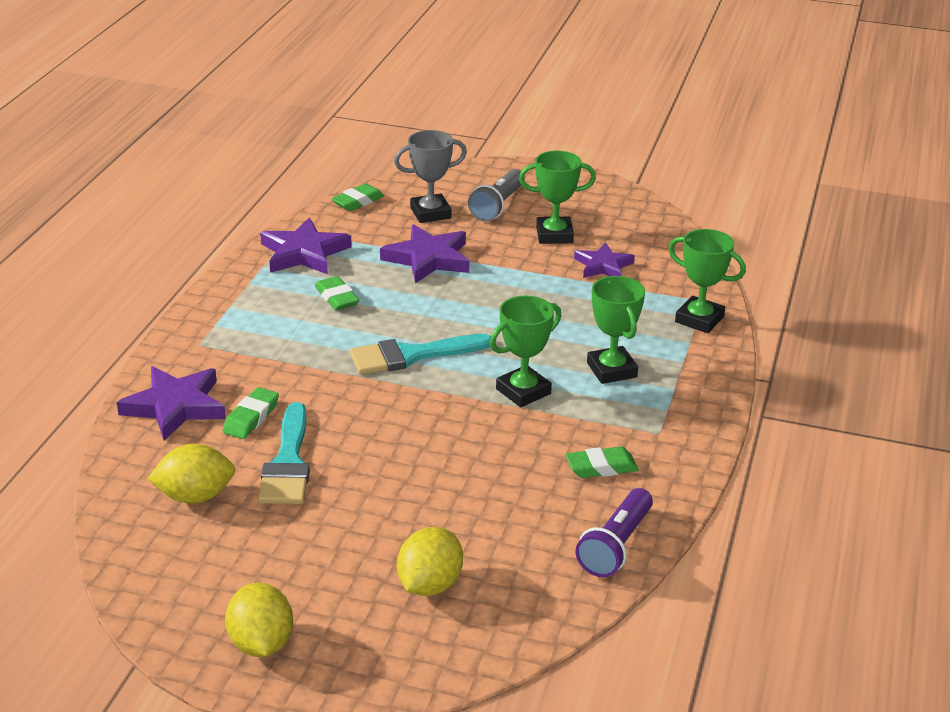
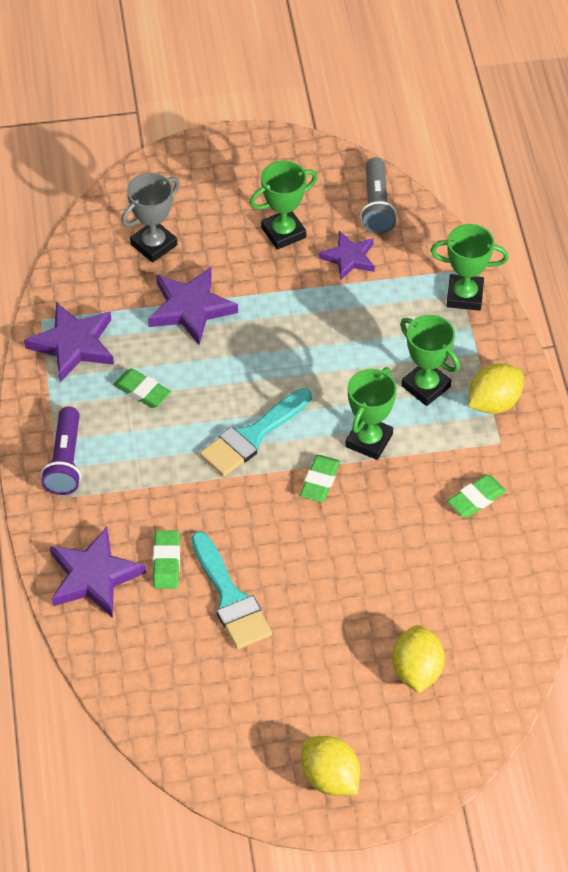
camera: 25 degrees left, 20 degrees up
(195, 496) = (181, 664): yellow lemon -> yellow lemon (493, 402)
(358, 202) = (76, 254): green eraser -> green eraser (320, 481)
(497, 206) = (209, 211): grey flashlight -> grey flashlight (376, 206)
(615, 546) = (529, 575): purple flashlight -> purple flashlight (65, 461)

